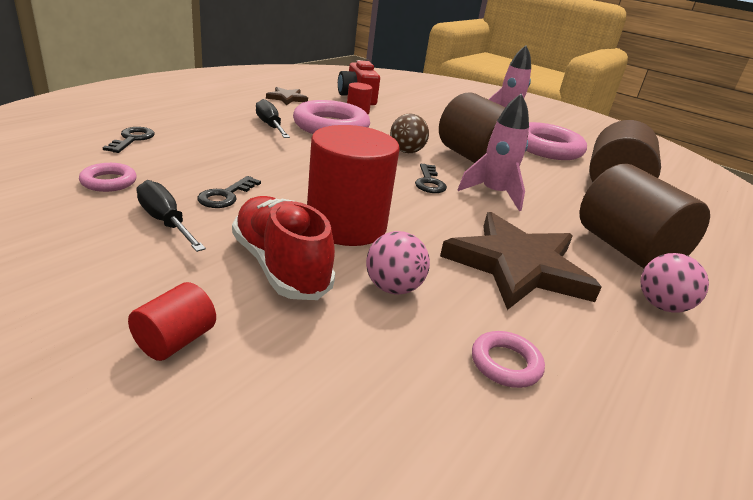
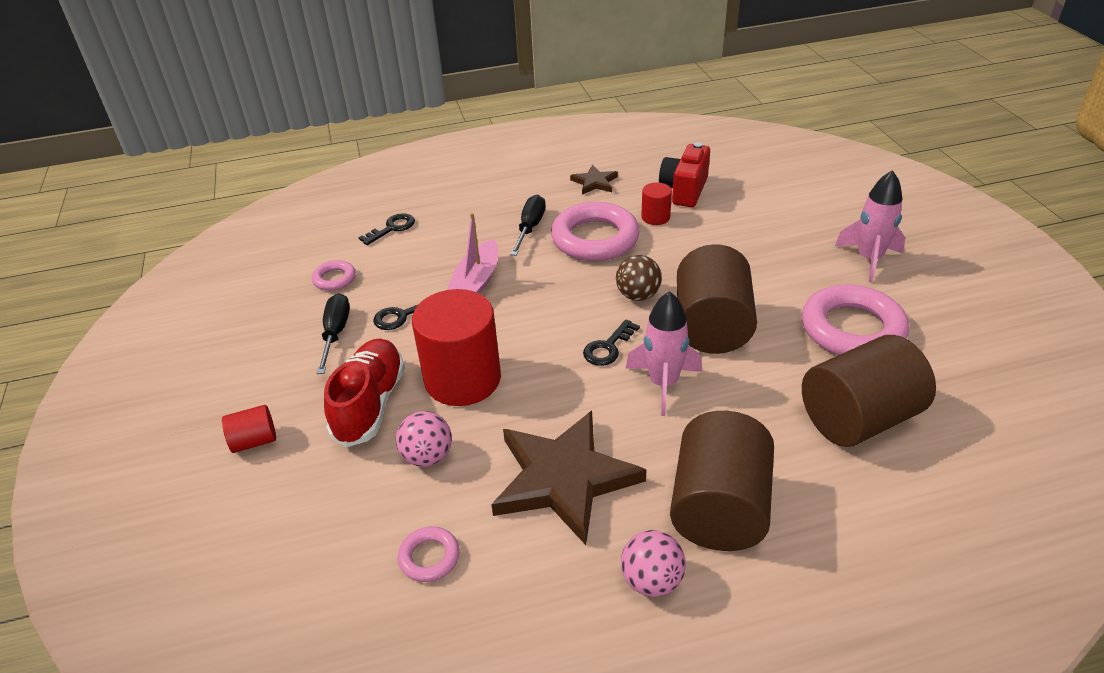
camera: 45 degrees right, 10 degrees up
(269, 163) = (476, 283): none -> pink boat

